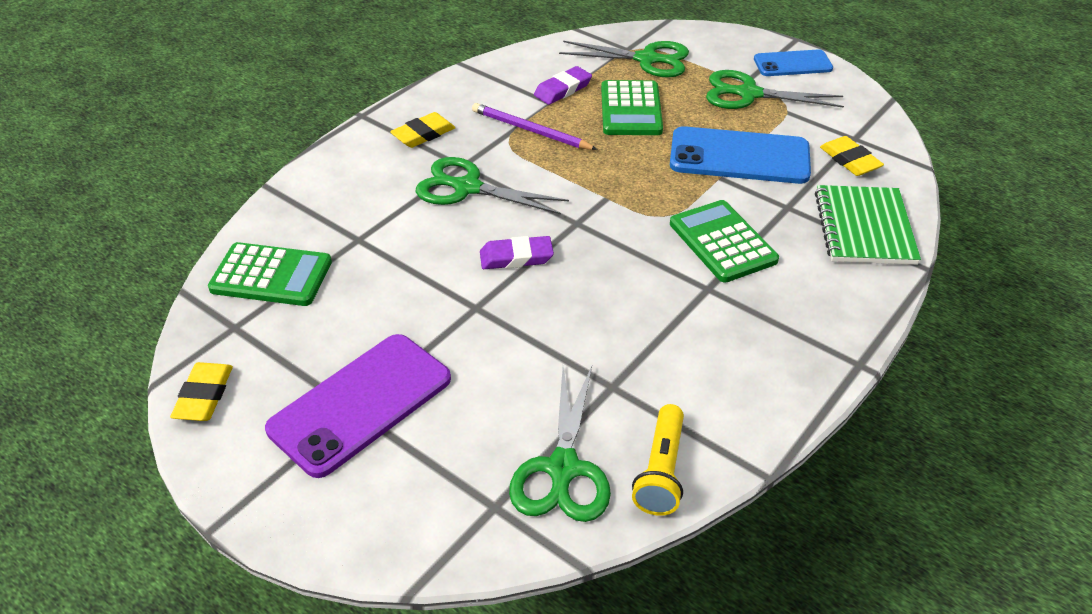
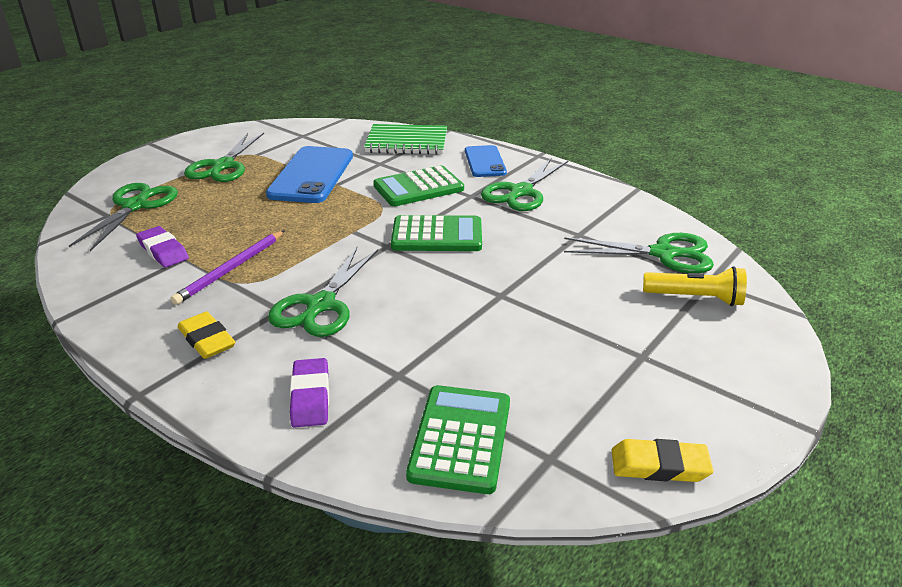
camera: 90 degrees left, 10 degrees down
(360, 404) = (634, 352): purple phone -> none
(516, 257) = (433, 275): purple eraser -> purple eraser (310, 396)
(631, 109) = (220, 216): green calculator -> green calculator (437, 235)
(661, 471) = (650, 219): yellow flashlight -> yellow flashlight (695, 298)
(726, 336) = (520, 192): none -> green scissors
(792, 64) = (187, 147): blue phone -> blue phone (484, 162)
(850, 160) = (329, 139): yellow eraser -> none

